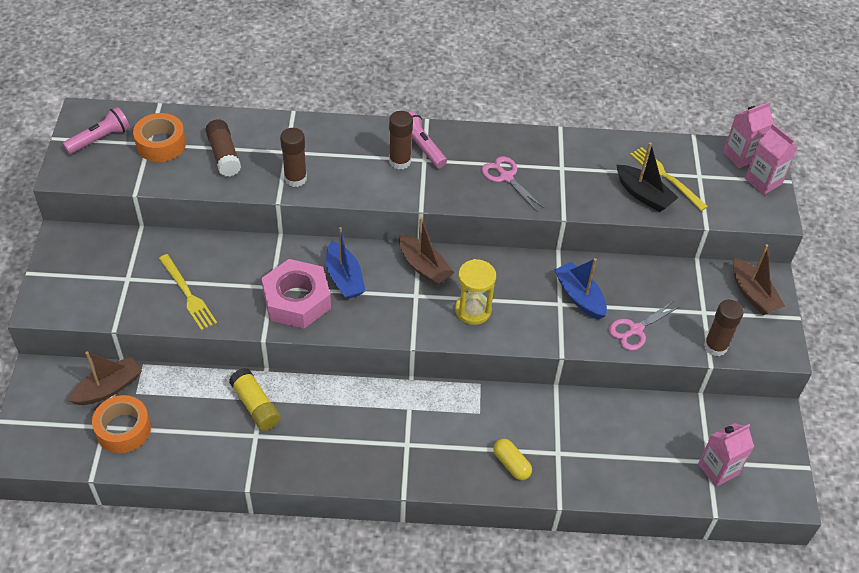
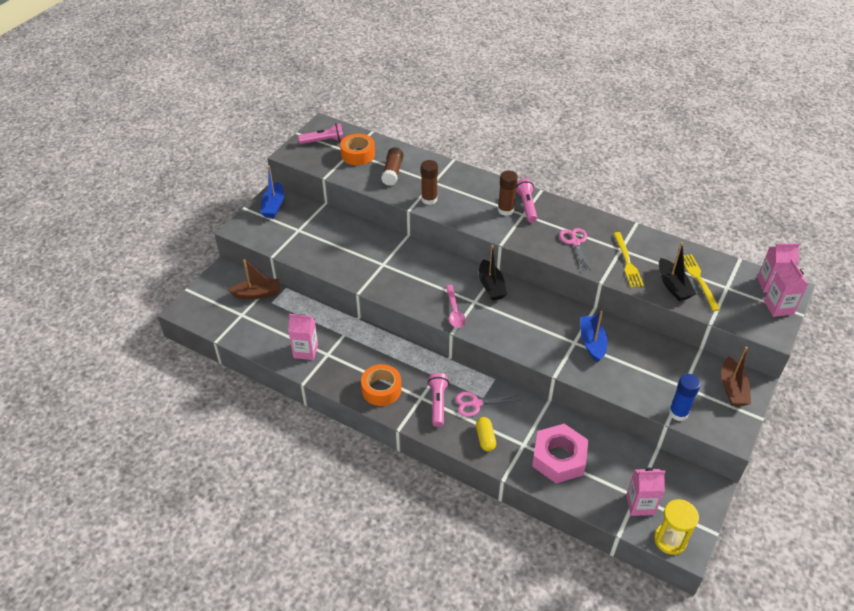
camera: 30 degrees right, 5 degrees down
(123, 429) = (251, 320): orange tape -> orange tape (381, 389)
(187, 294) = (328, 251): yellow fork -> yellow fork (627, 262)
(224, 443) = (305, 351): none -> pink carton
(255, 405) = (338, 336): yellow glue stick -> none
(297, 300) = (393, 277): pink nut -> pink nut (559, 458)
(344, 278) = (433, 275): blue boat -> blue boat (273, 206)
(399, 318) = (454, 311): none -> pink spoon
(424, 267) = (491, 286): brown boat -> black boat
(431, 443) = (438, 403): none -> pink flashlight
(473, 310) = (508, 324): yellow hourglass -> yellow hourglass (670, 540)
(635, 330) = (621, 379): pink scissors -> pink scissors (476, 404)
(715, 346) = (678, 413): brown glue stick -> blue glue stick

